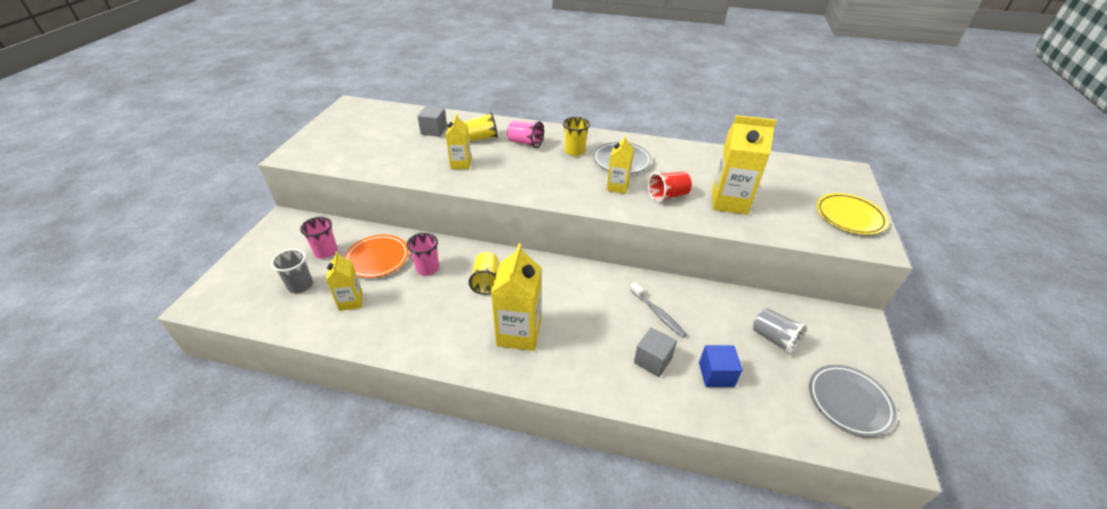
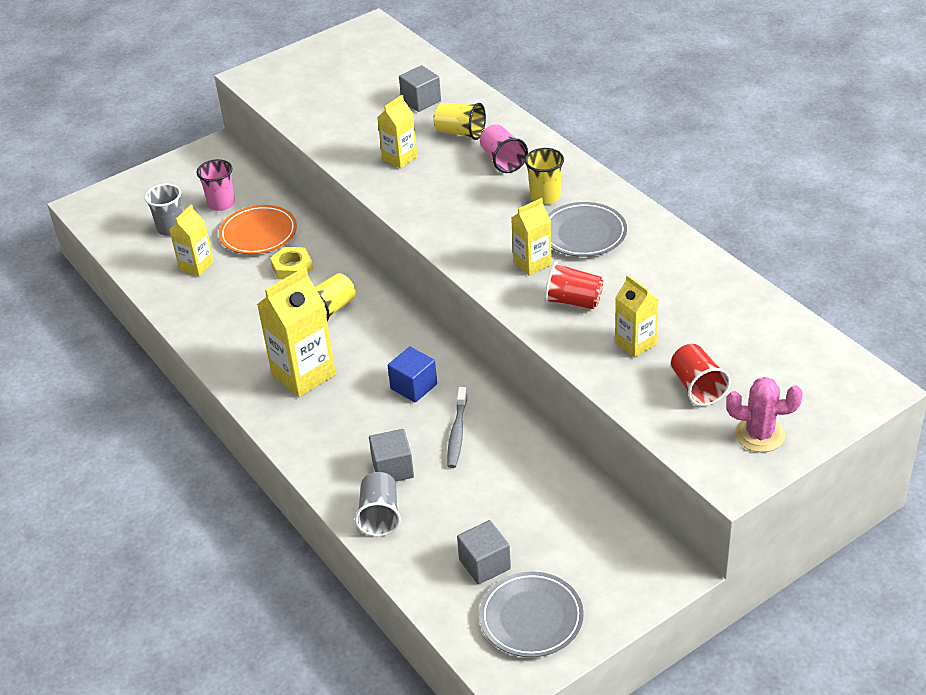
camera: 45 degrees right, 0 degrees up
(427, 268) = (292, 267): pink cup -> yellow nut
(716, 374) = (435, 516): blue cube -> blue cube (414, 386)
(729, 202) = (635, 343): yellow carton -> yellow carton, size x0.59
(774, 338) = (544, 525): grey cup -> grey cup (380, 515)
(781, 386) = (485, 564): none -> grey cube
(789, 209) = (697, 387): none -> red cup
(849, 217) = (759, 435): yellow plate -> pink cactus

